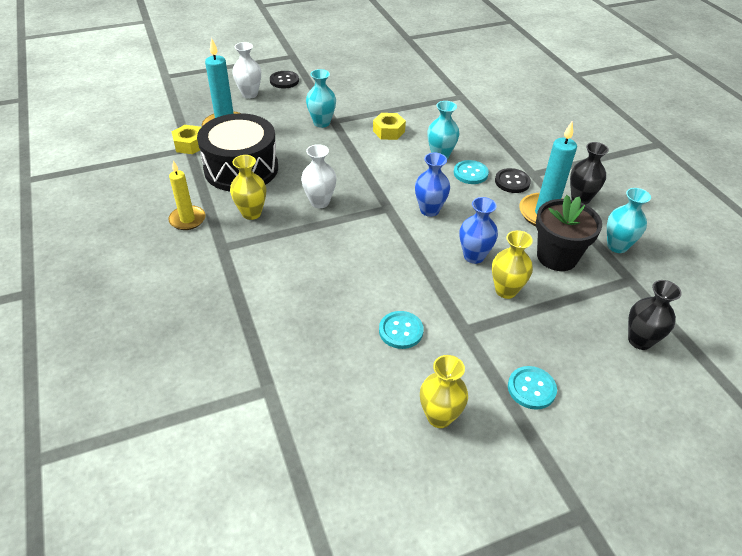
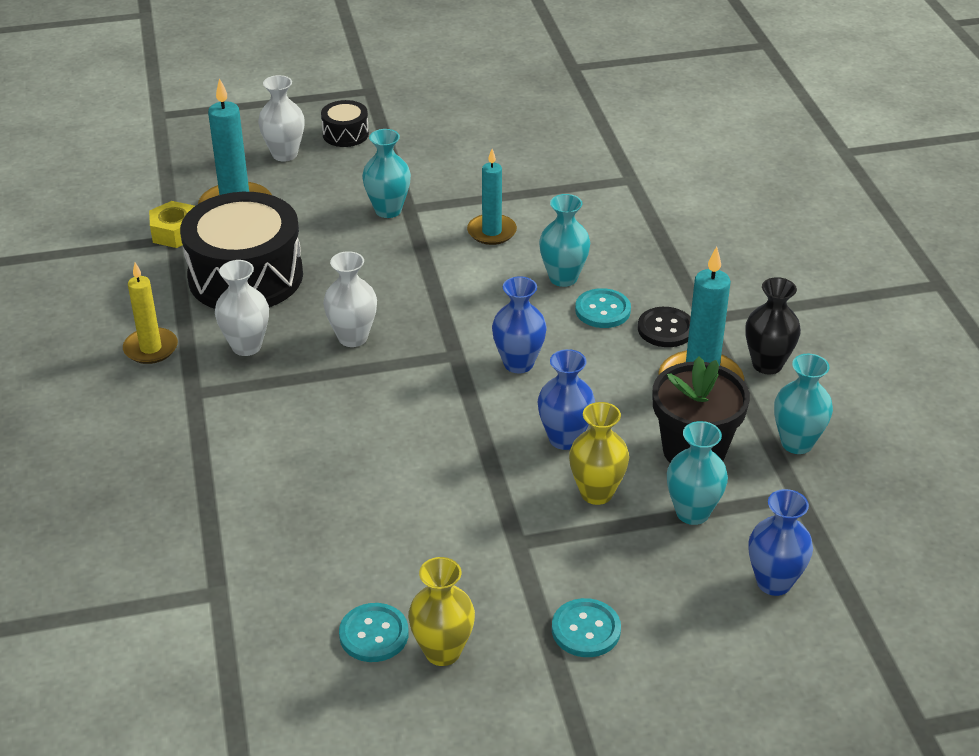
camera: 10 degrees right, 5 degrees down
(251, 213) = (246, 346): yellow vase -> white vase
(284, 81) = (345, 134): black button -> black drum
(388, 131) = (491, 232): yellow nut -> turquoise candle
(401, 331) = (422, 534): turquoise button -> turquoise button (374, 634)
(571, 298) = (692, 512): none -> turquoise vase
(639, 340) = (774, 582): black vase -> blue vase

